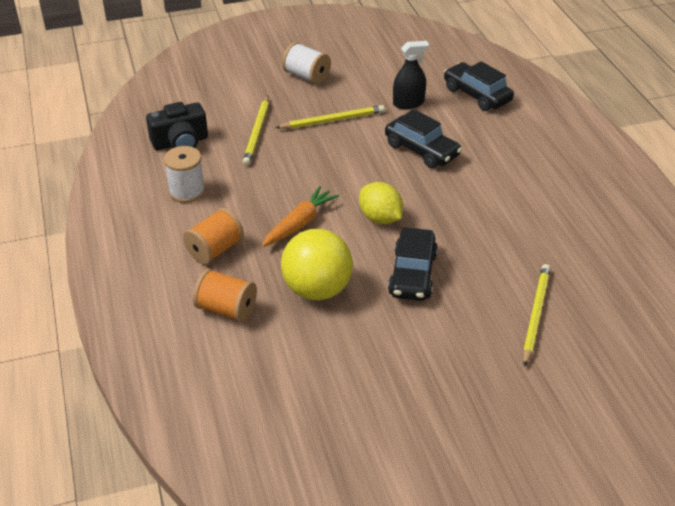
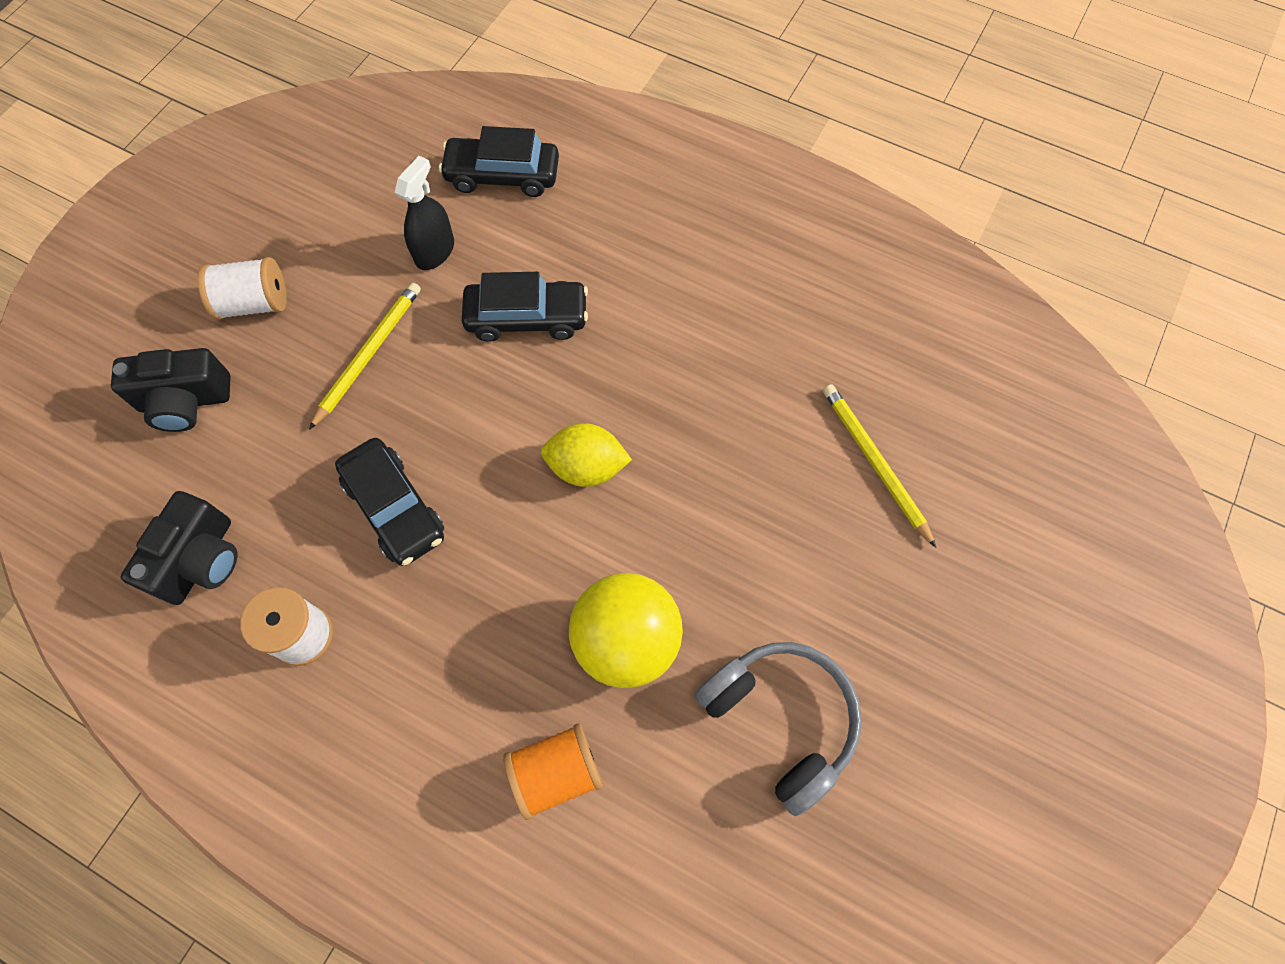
camera: 45 degrees left, 25 degrees up
(215, 250) = (444, 696): orange spool -> none
(239, 91) = (185, 401): none -> black camera
(257, 132) = (290, 455): yellow pencil -> none
(300, 223) = (502, 558): orange carrot -> none
(352, 371) = (781, 720): none -> grey headphones
(413, 274) = (705, 520): black car -> black car (395, 508)

